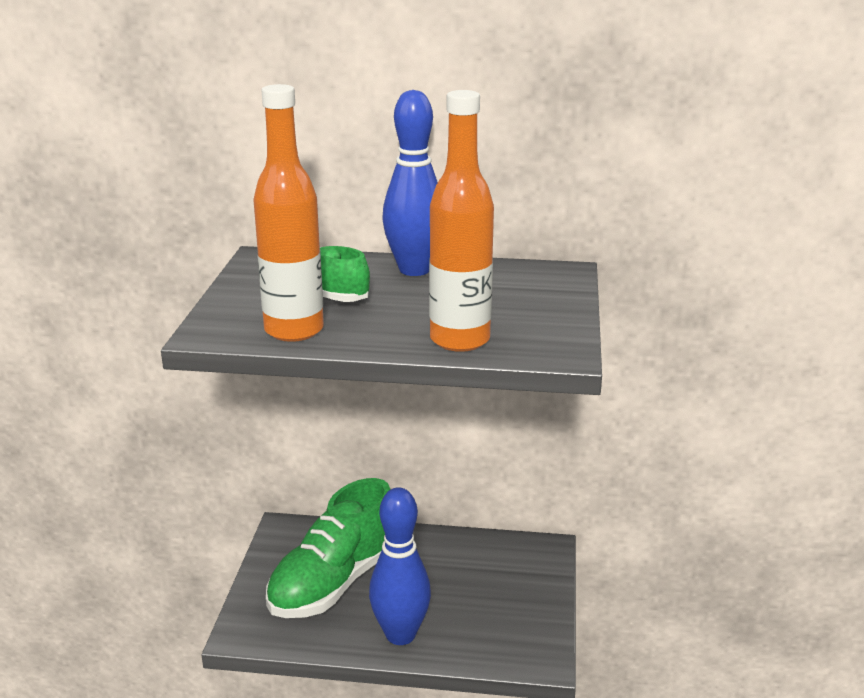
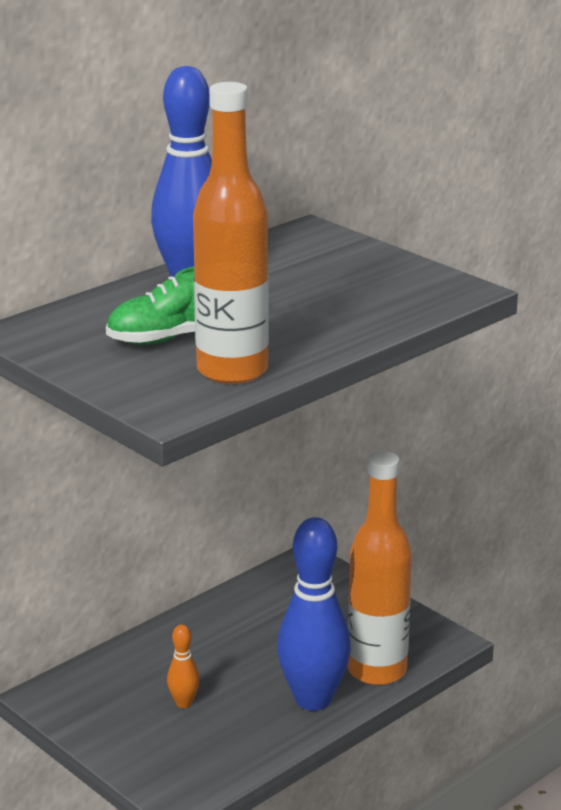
camera: 50 degrees left, 0 degrees up
(334, 582) = (184, 703): green shoe -> orange bowling pin
(459, 340) = (373, 315): orange bottle -> orange bottle (377, 670)

